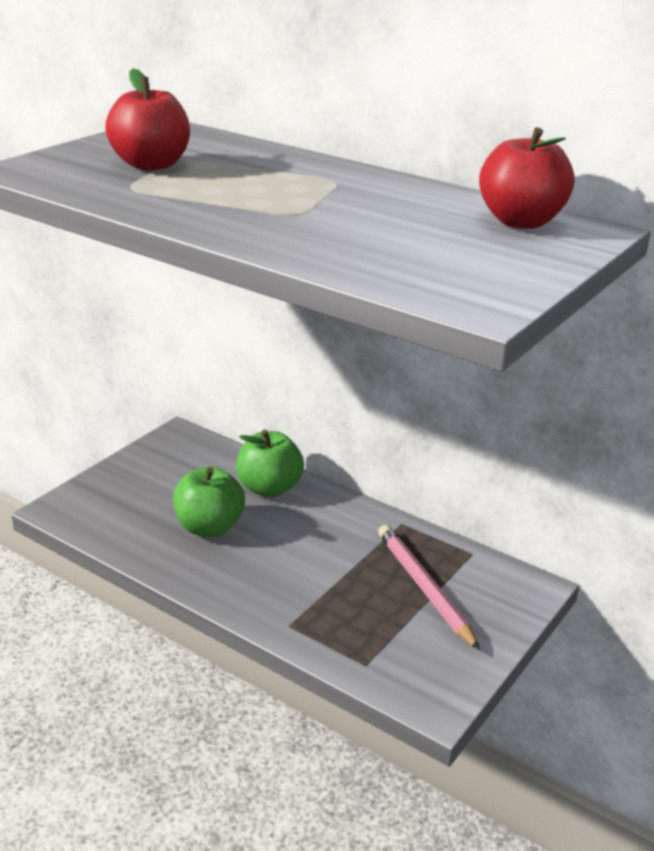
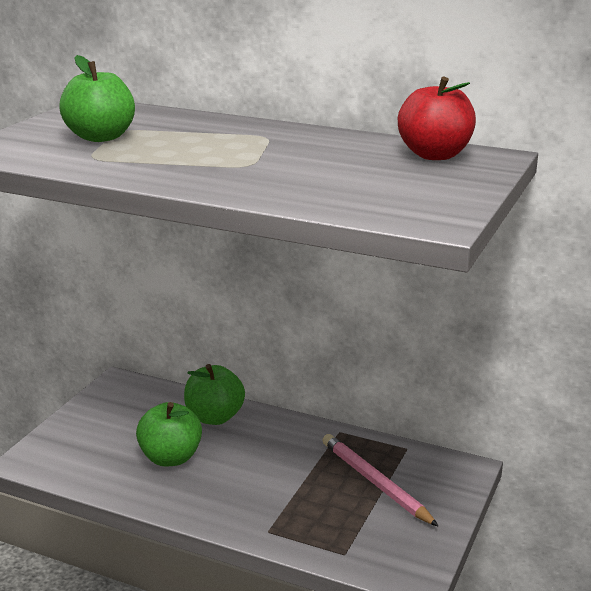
camera: 10 degrees left, 5 degrees down
(151, 165) = (100, 137): red apple -> green apple

